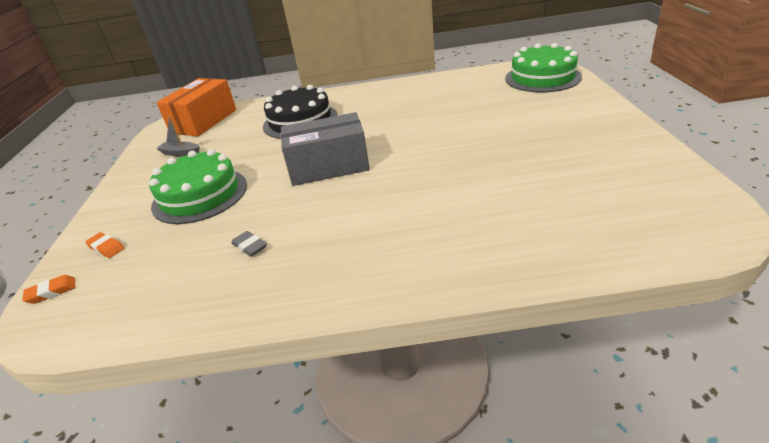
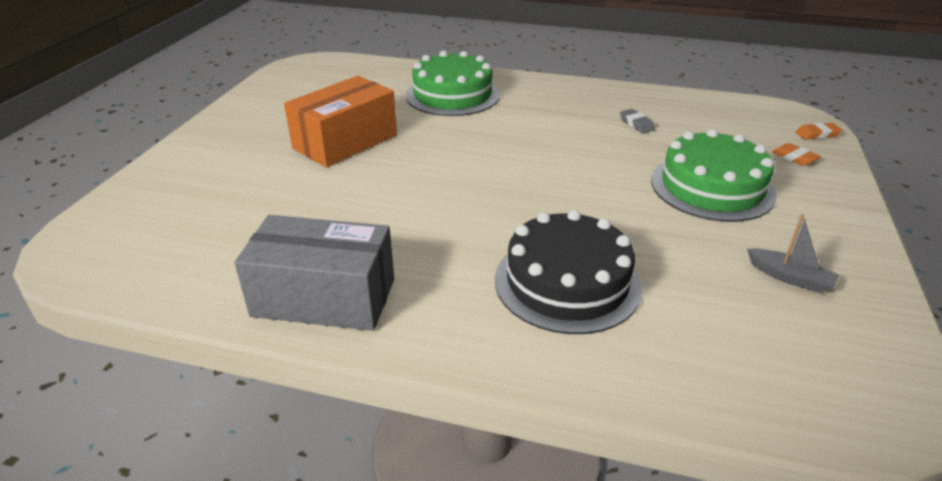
camera: 165 degrees left, 0 degrees up
(204, 121) = (792, 372): orange box -> orange box (345, 142)
(328, 166) = (544, 177): grey box -> grey box (324, 297)
(542, 77) = (126, 229): green cake -> green cake (452, 95)

